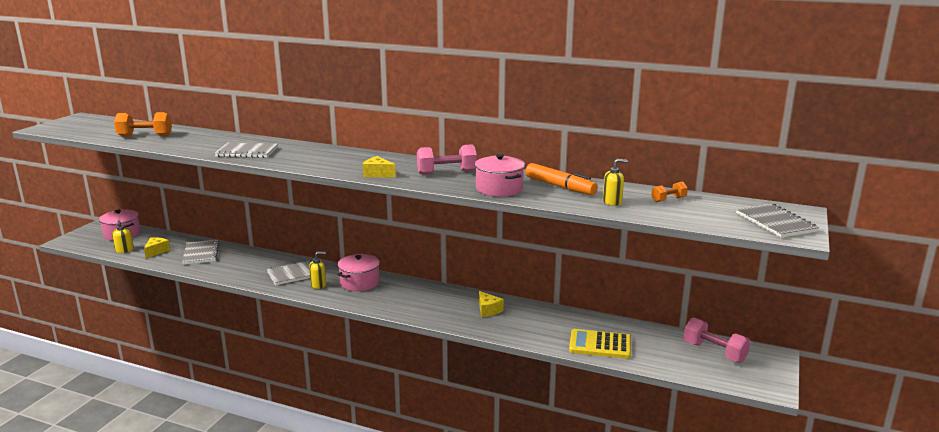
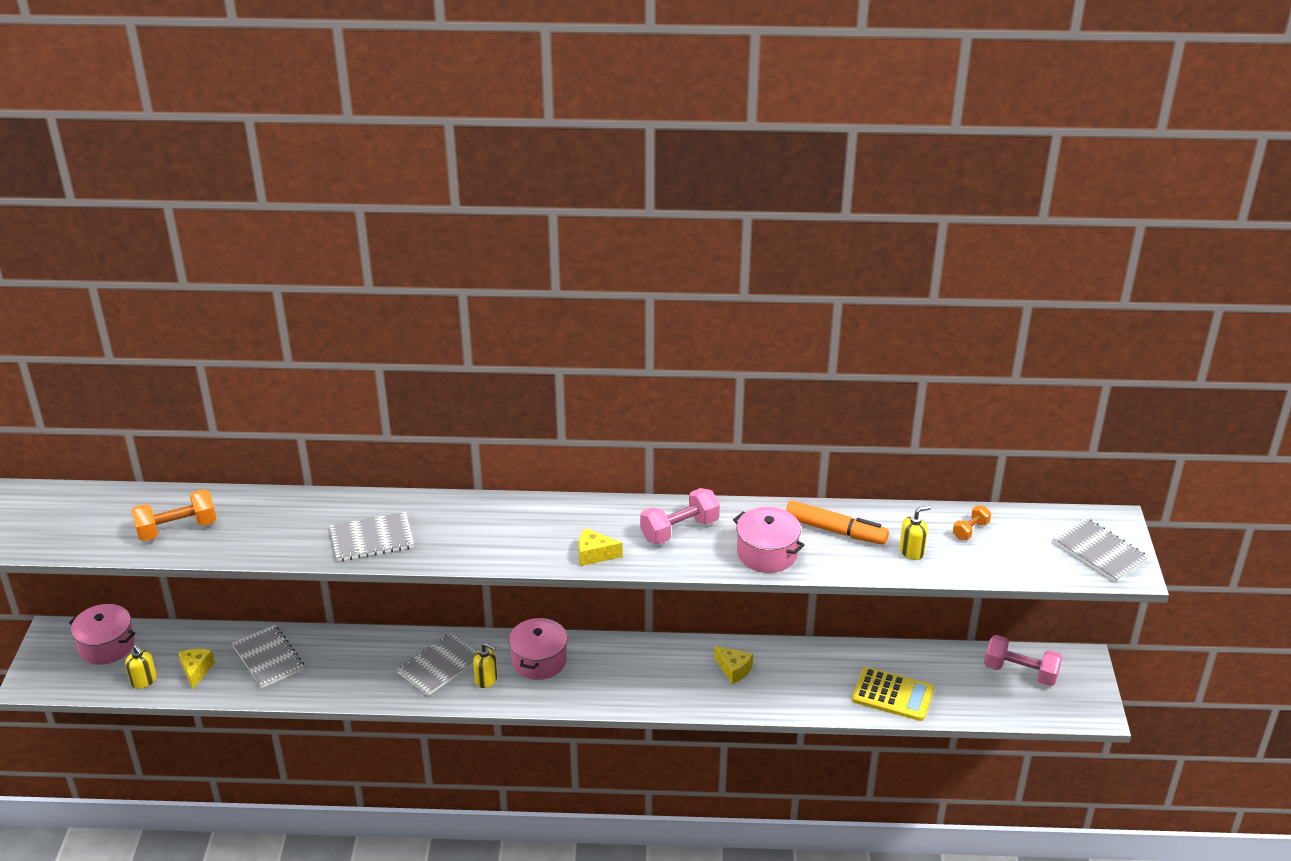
camera: 20 degrees left, 15 degrees up
(318, 285) = (486, 679): yellow soap dispenser -> yellow soap dispenser turned 60 degrees clockwise
(600, 345) = (892, 695): yellow calculator -> yellow calculator turned 150 degrees counterclockwise

